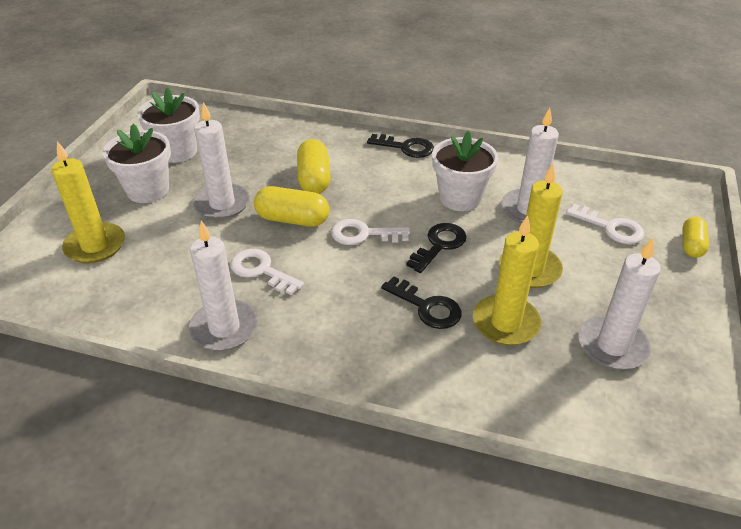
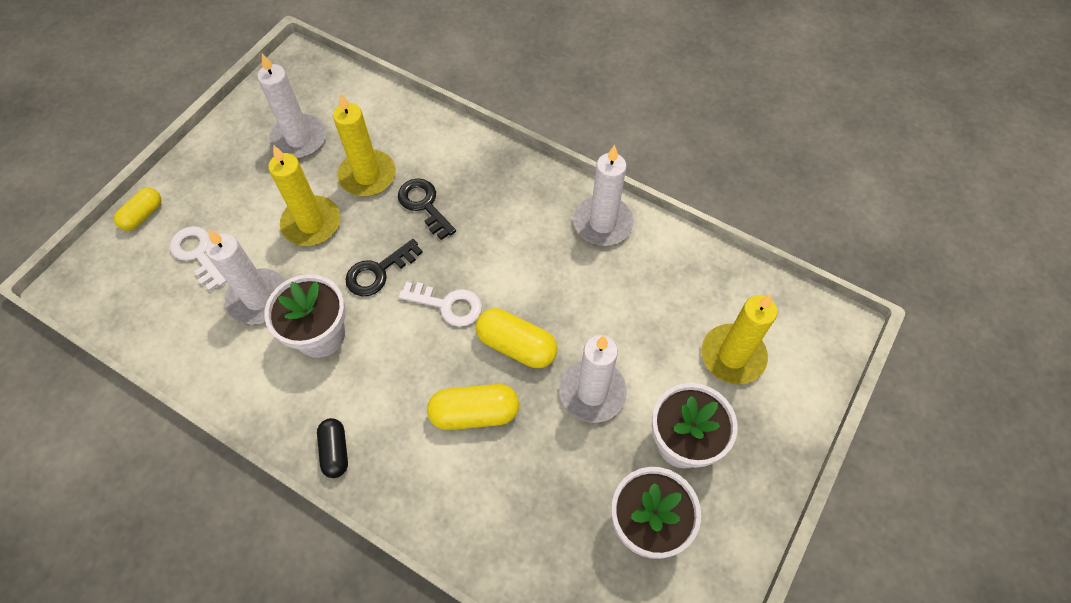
camera: 165 degrees left, 20 degrees up
(261, 270) = (562, 280): white key -> none
(314, 179) = (474, 413): yellow capsule -> yellow capsule turned 75 degrees clockwise
(406, 147) = (335, 451): black key -> black capsule

